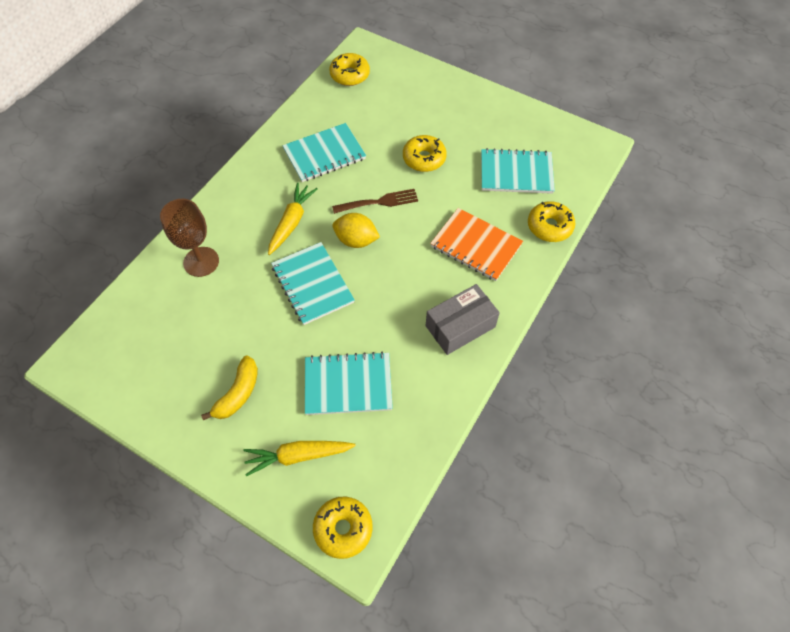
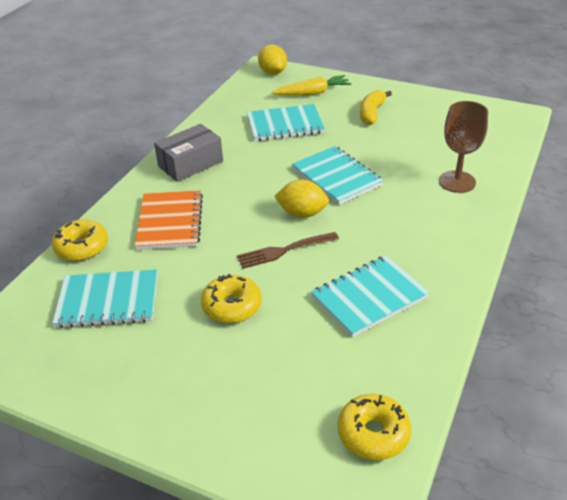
camera: 175 degrees right, 20 degrees down
(291, 222) = (379, 222): yellow carrot -> none
(343, 529) = (273, 72): yellow donut -> yellow lemon
(476, 246) = (170, 222): orange notebook -> orange notebook turned 60 degrees clockwise

